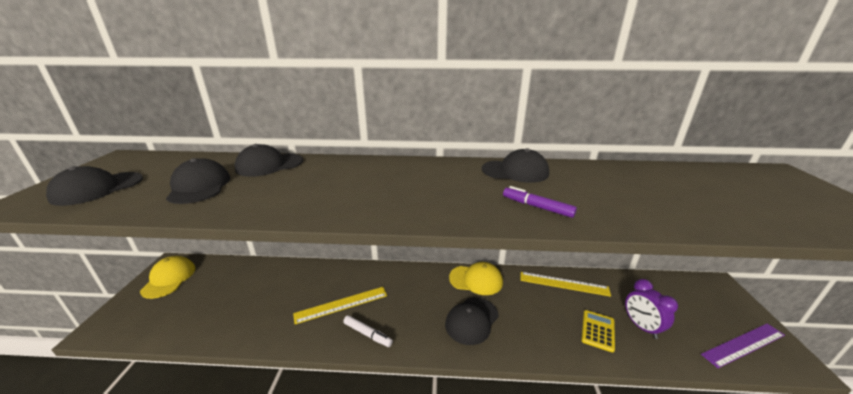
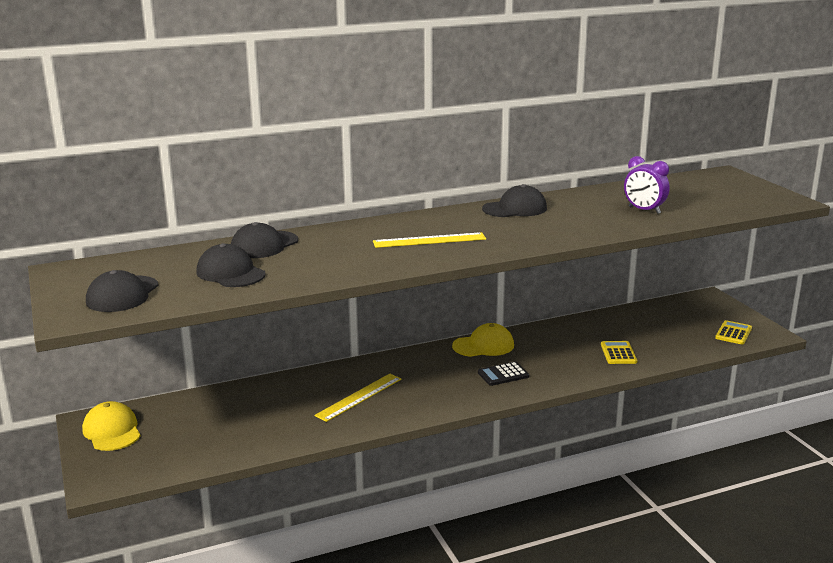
camera: 25 degrees left, 5 degrees down
(367, 334) = (410, 408): white marker -> none
(472, 320) = (503, 374): black cap -> black calculator
(537, 207) = (555, 231): purple marker -> none
(563, 284) = (572, 328): yellow ruler -> yellow ruler (429, 240)
(641, 326) = (653, 342): purple clock -> purple clock (644, 210)
(743, 344) = (733, 333): purple ruler -> yellow calculator

